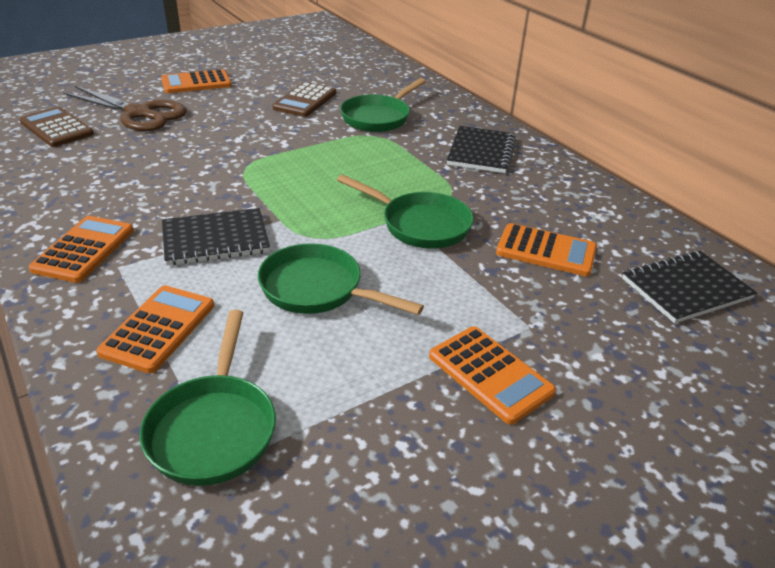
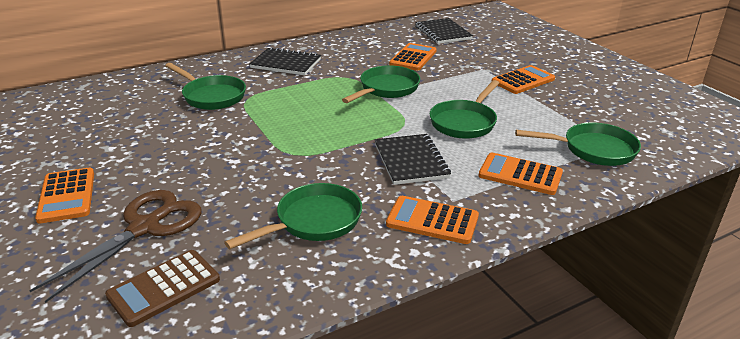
camera: 85 degrees left, 5 degrees down
(115, 182) = (313, 221): none -> green pan
(305, 101) = (157, 129): brown calculator -> none

